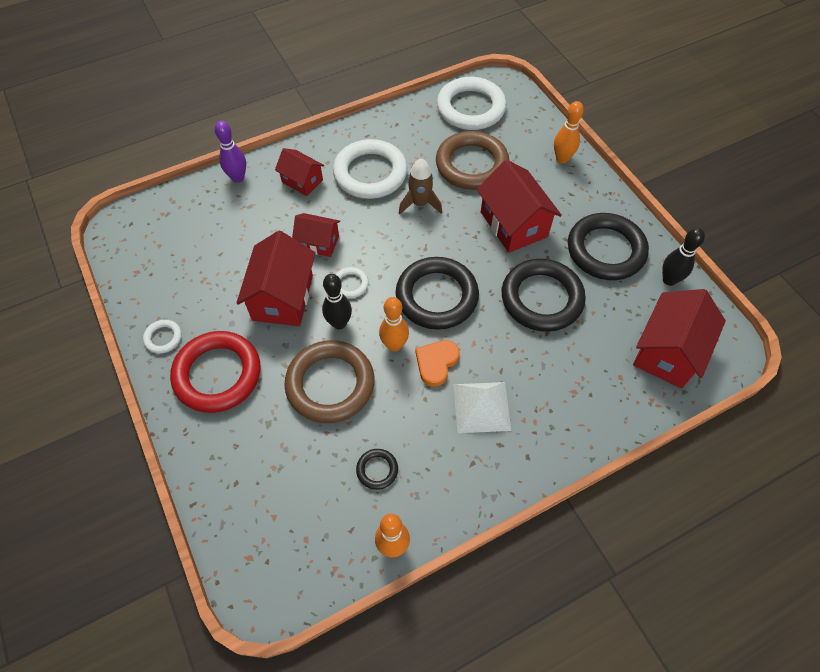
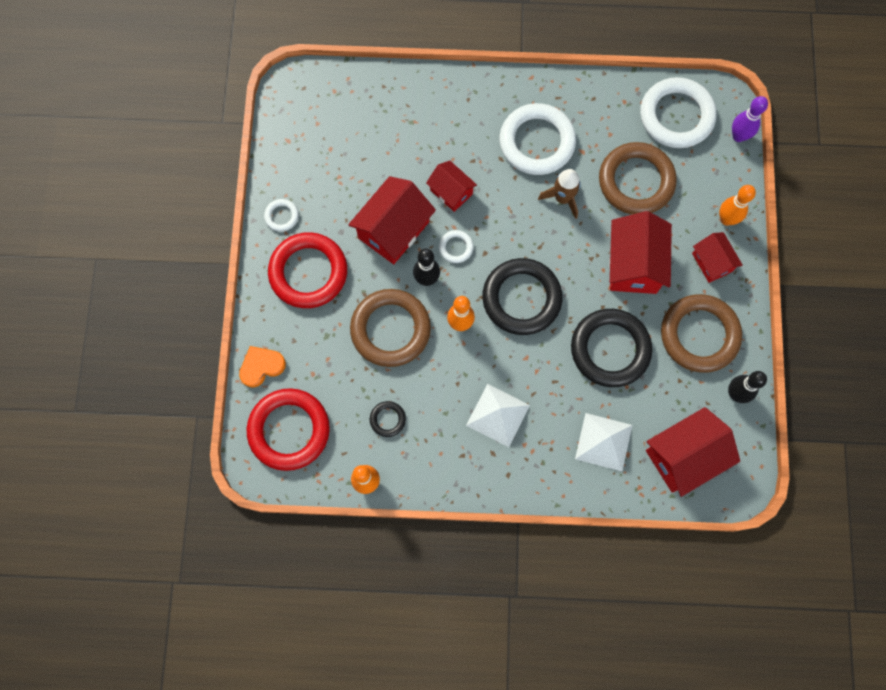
camera: 30 degrees right, 15 degrees up
(238, 178) = (416, 85): purple bowling pin -> purple bowling pin (738, 136)
(278, 539) = (289, 430): none -> red ring
(302, 181) = (471, 119): red house -> red house (712, 262)
(436, 363) = (485, 358): orange heart -> orange heart (261, 366)
(592, 378) = (603, 441): none -> white pyramid
(605, 250) = (699, 335): black ring -> brown ring

